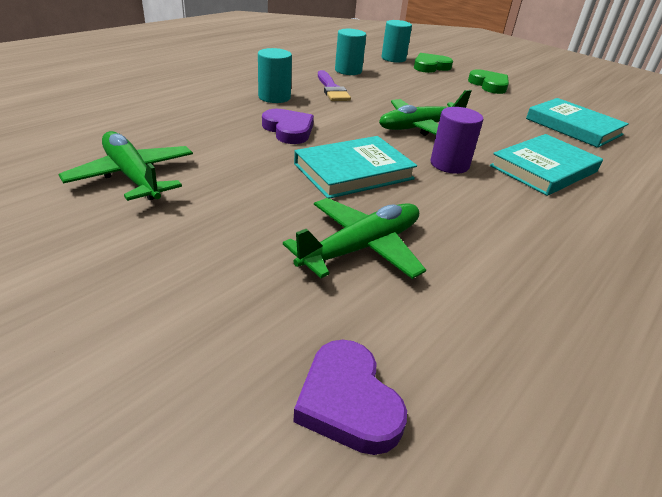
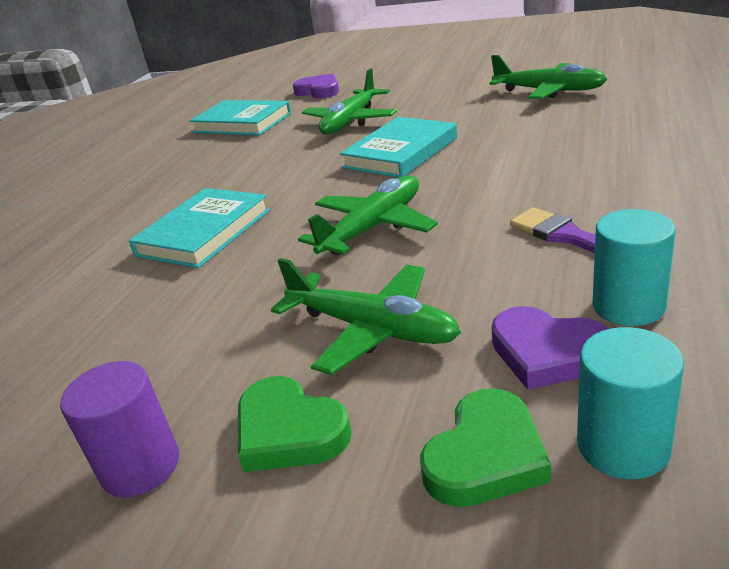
camera: 165 degrees right, 5 degrees down
(274, 97) = (609, 185): turquoise cylinder -> none
(288, 130) = (512, 158): purple heart -> purple heart (548, 353)
(448, 95) = (371, 329): none -> green plane
(449, 164) = (314, 194): purple cylinder -> purple cylinder (141, 466)
(573, 127) = (121, 344): turquoise book -> turquoise book (242, 123)

